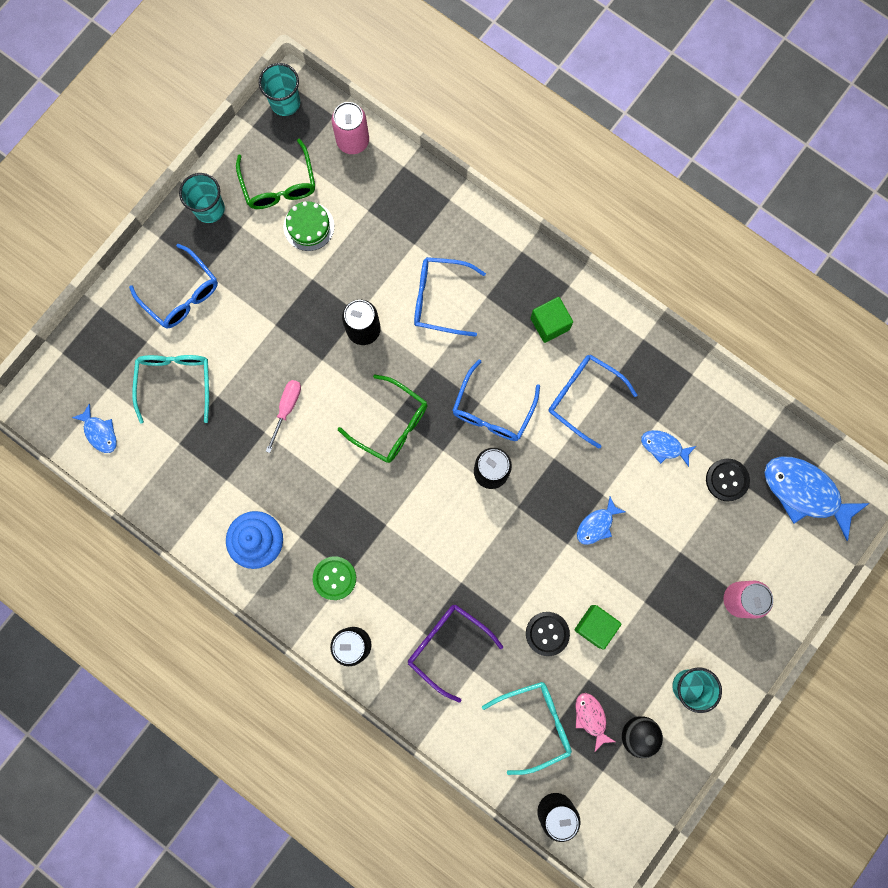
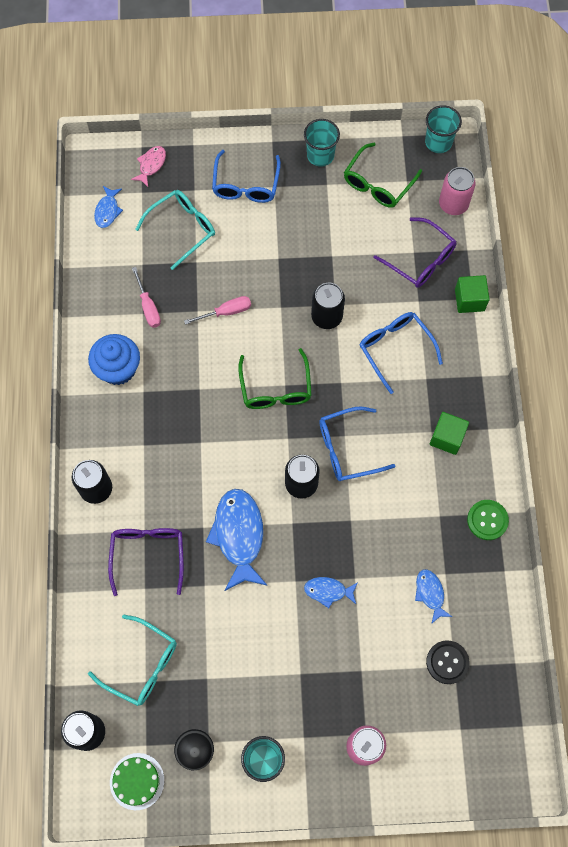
camera: 50 degrees right, 10 degrees down
(224, 470) = (148, 307): none -> pink screwdriver
(309, 226) = (366, 224): green cake -> green cake (137, 781)
(334, 578) = (133, 438): green button -> green button (487, 520)
(379, 210) = (420, 260): none -> purple glasses
(547, 633) = (216, 620): black button -> none
(583, 398) = (414, 505): blue glasses -> none
(591, 717) = (179, 703): pink fish -> pink fish (151, 165)
(595, 626) = (251, 651): green cube -> green cube (469, 300)
(805, 492) = (491, 732): blue fish -> blue fish (239, 535)

